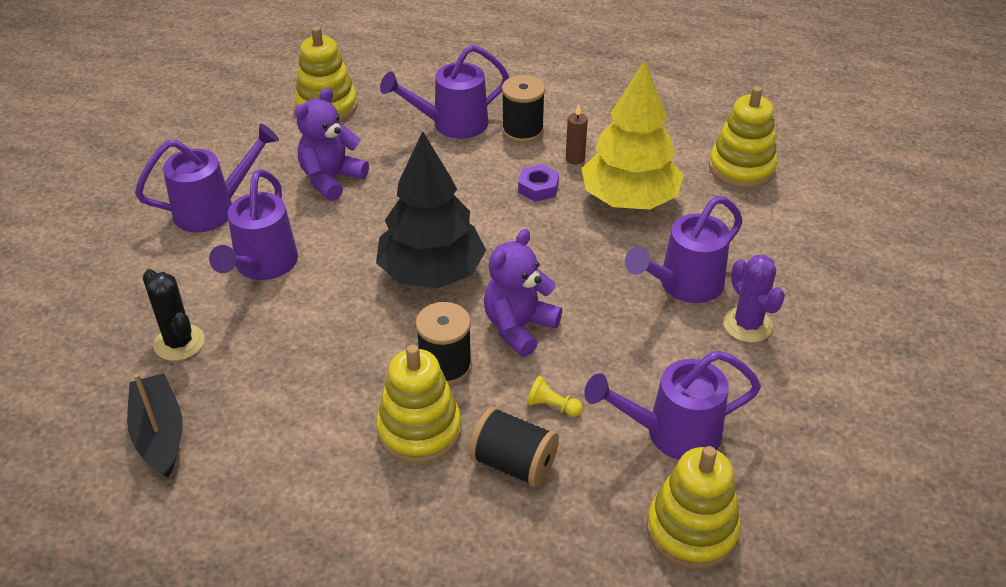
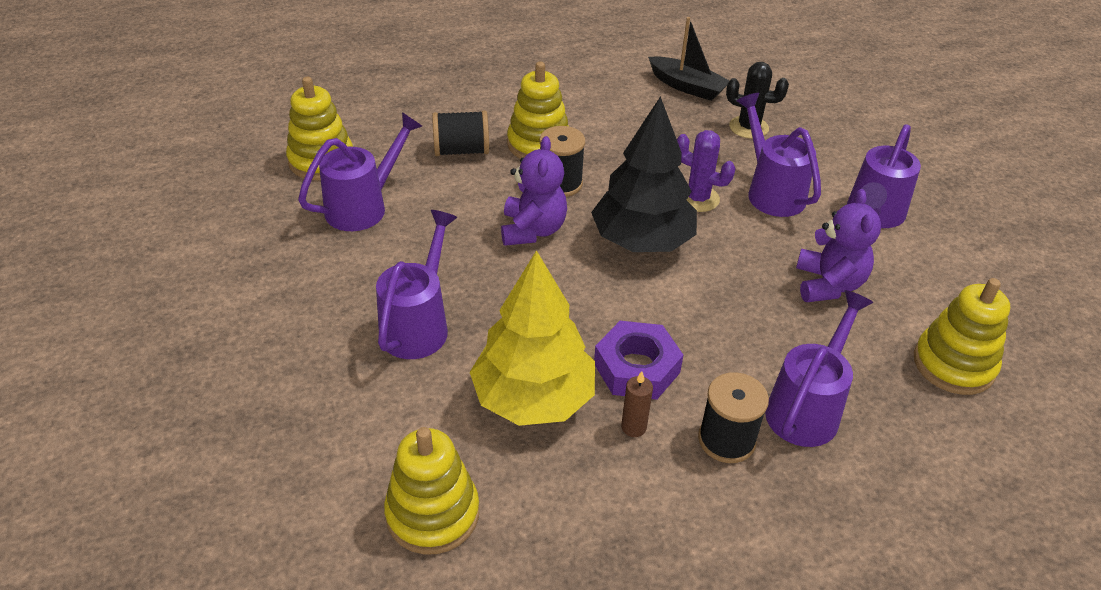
camera: 145 degrees right, 0 degrees up
(538, 188) = (636, 368): purple nut -> purple nut, size x1.65
(552, 406) = (462, 190): yellow pawn -> none
(747, 325) = (340, 312): purple cactus -> purple cactus (697, 198)

